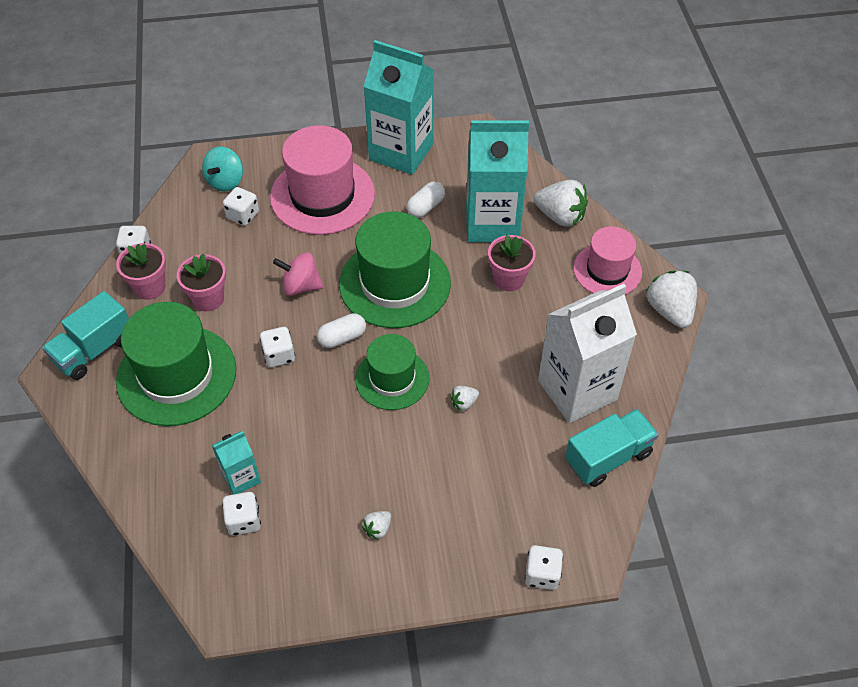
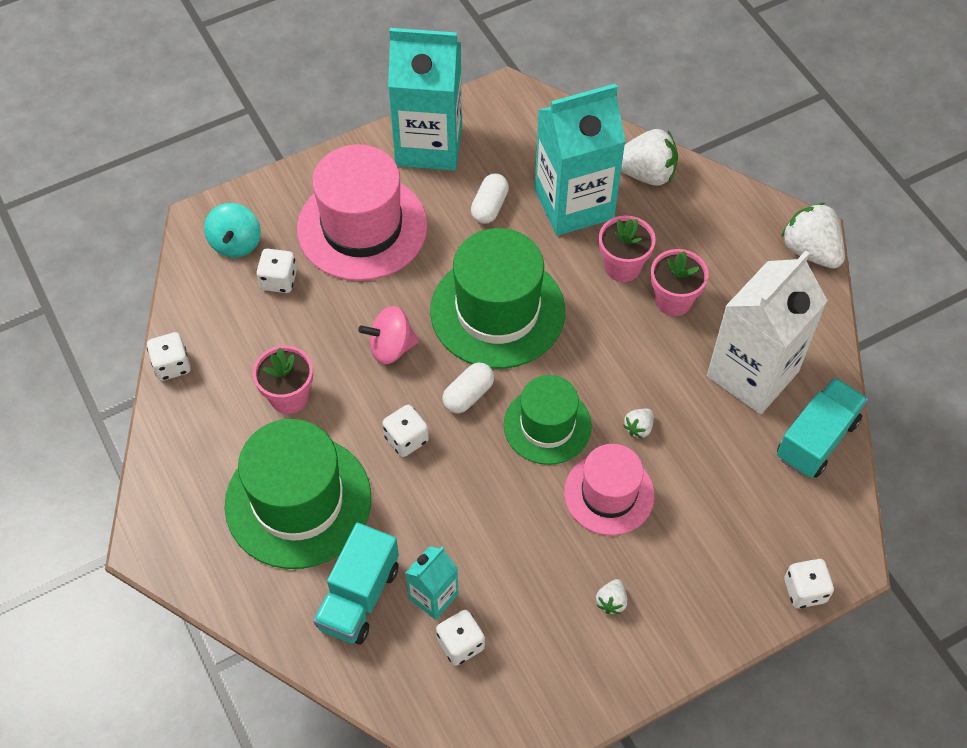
camera: 20 degrees left, 5 degrees up
(94, 350) = (183, 503): turquoise truck -> turquoise truck (359, 597)
(150, 287) = (211, 404): pink flower pot -> pink flower pot (673, 300)
(607, 270) = (724, 223): pink hat -> pink hat (609, 494)

